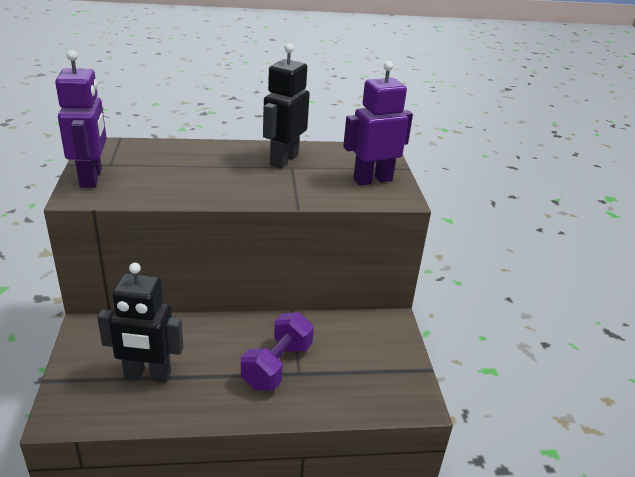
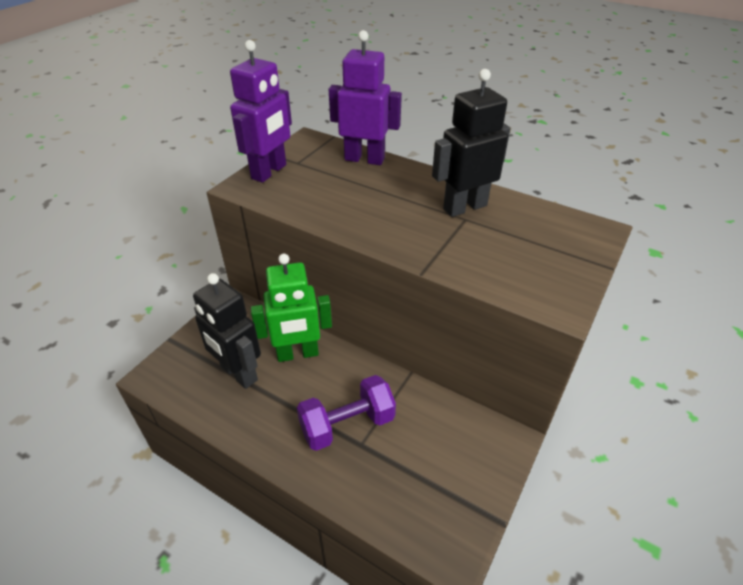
camera: 40 degrees right, 10 degrees up
(188, 337) = (297, 354): none -> green robot
(372, 180) = (545, 267): purple robot -> purple robot (364, 159)

